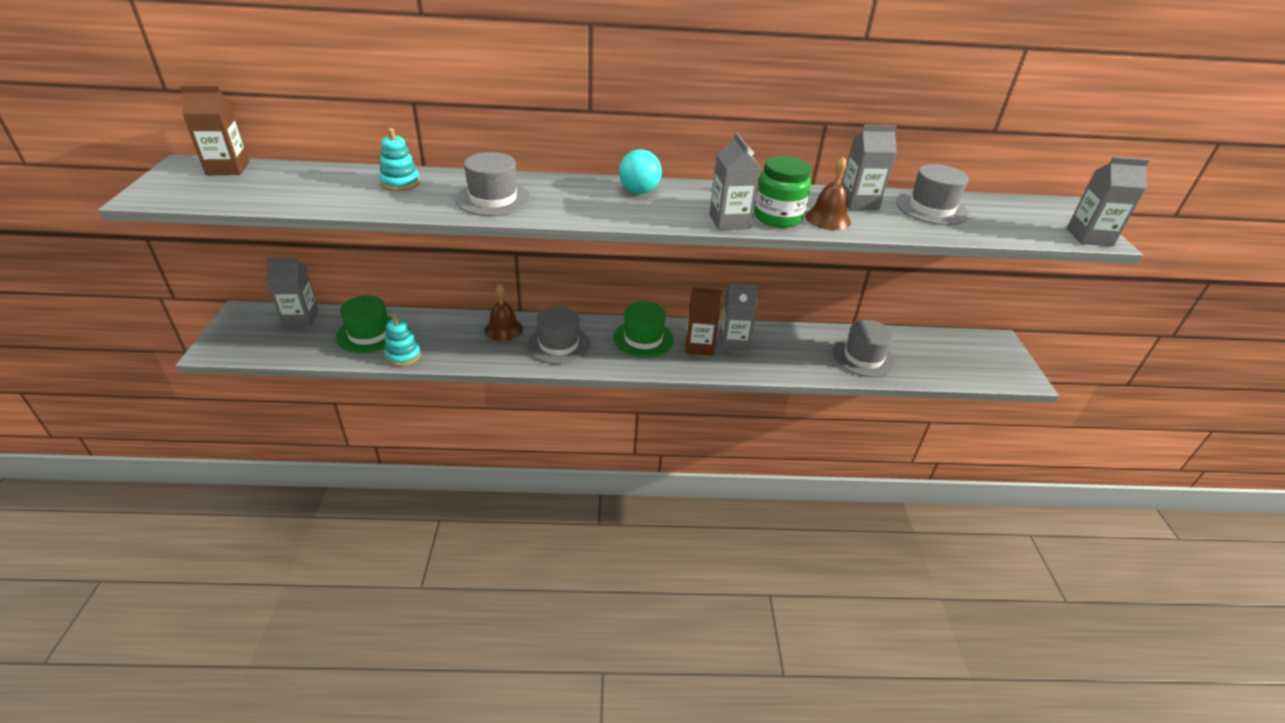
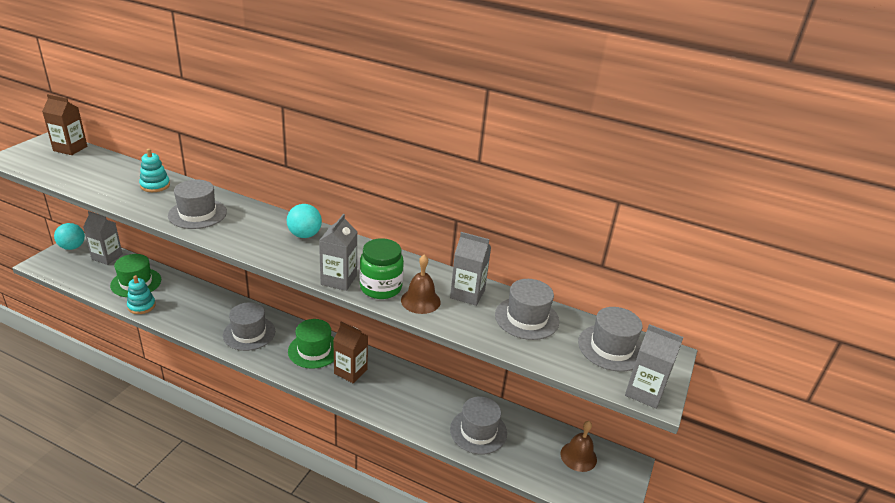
camera: 25 degrees right, 5 degrees down
(240, 320) = (72, 247): none -> turquoise ball
(503, 329) = (223, 308): brown bell -> brown bell (578, 456)
(733, 342) = (381, 378): grey carton -> none
(1022, 212) = (611, 347): none -> grey hat

